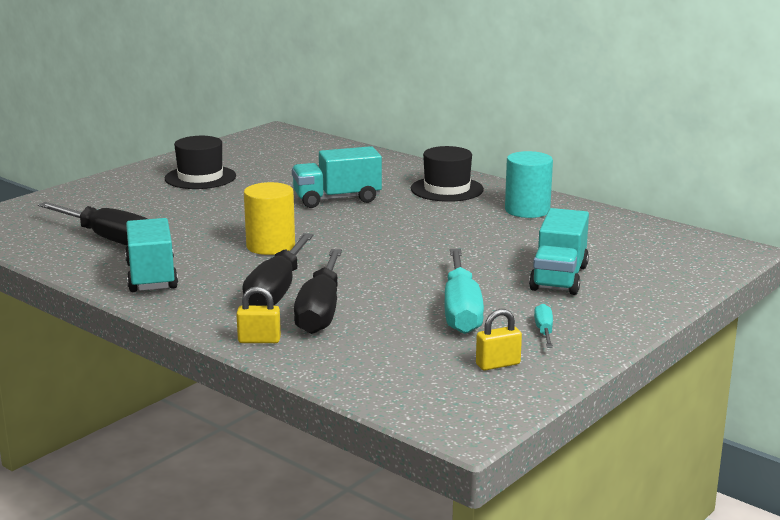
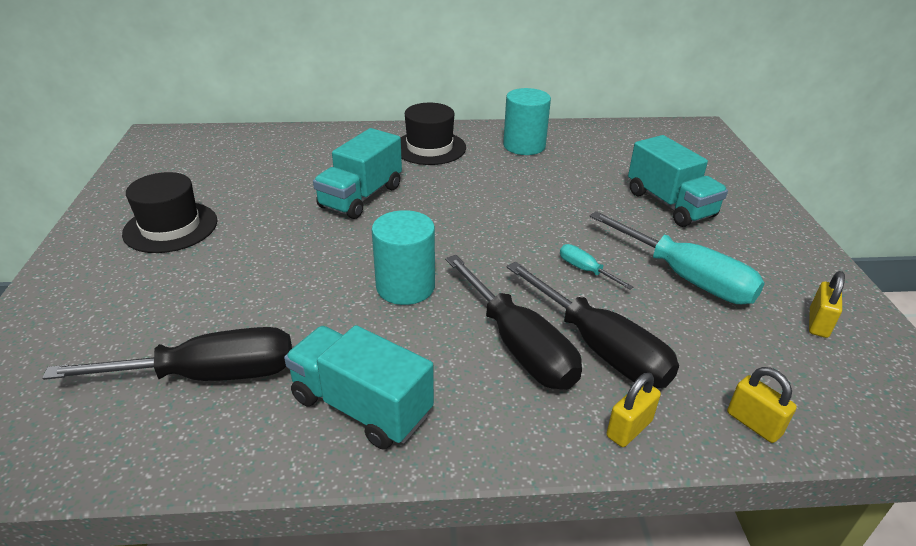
camera: 45 degrees left, 15 degrees up
(270, 246) = (405, 286): yellow cylinder -> turquoise cylinder
(332, 371) = (753, 423): none -> yellow padlock
(544, 331) = (768, 266): turquoise screwdriver -> turquoise screwdriver (585, 270)

